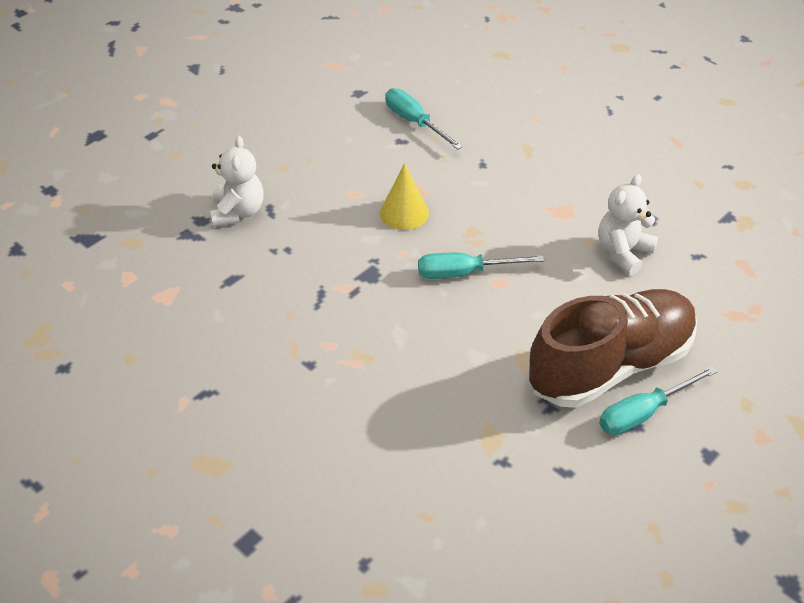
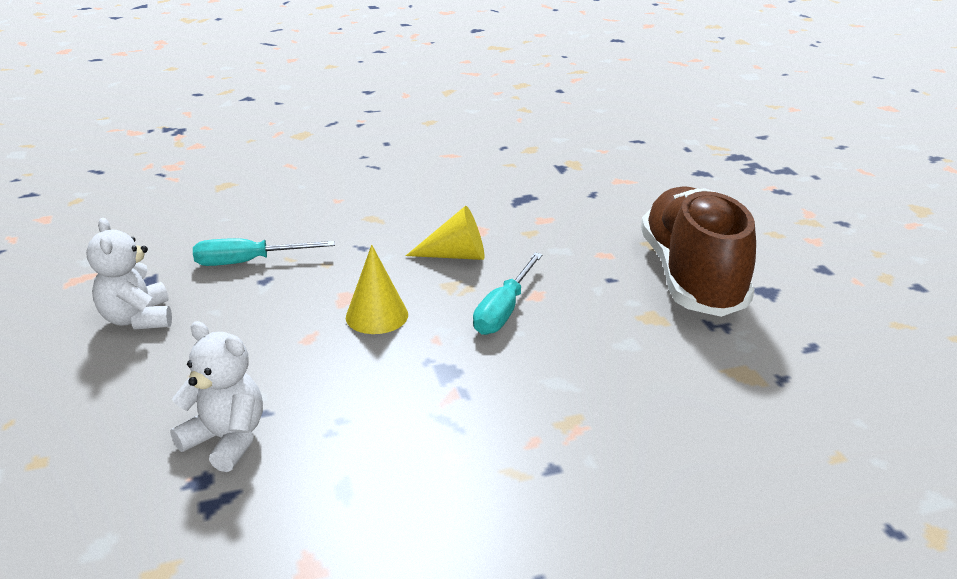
camera: 60 degrees left, 15 degrees down
(516, 216) = (456, 255): none -> yellow cone
(623, 252) = (557, 222): white teddy bear -> white teddy bear (138, 319)
(643, 413) = (759, 281): turquoise screwdriver -> none

